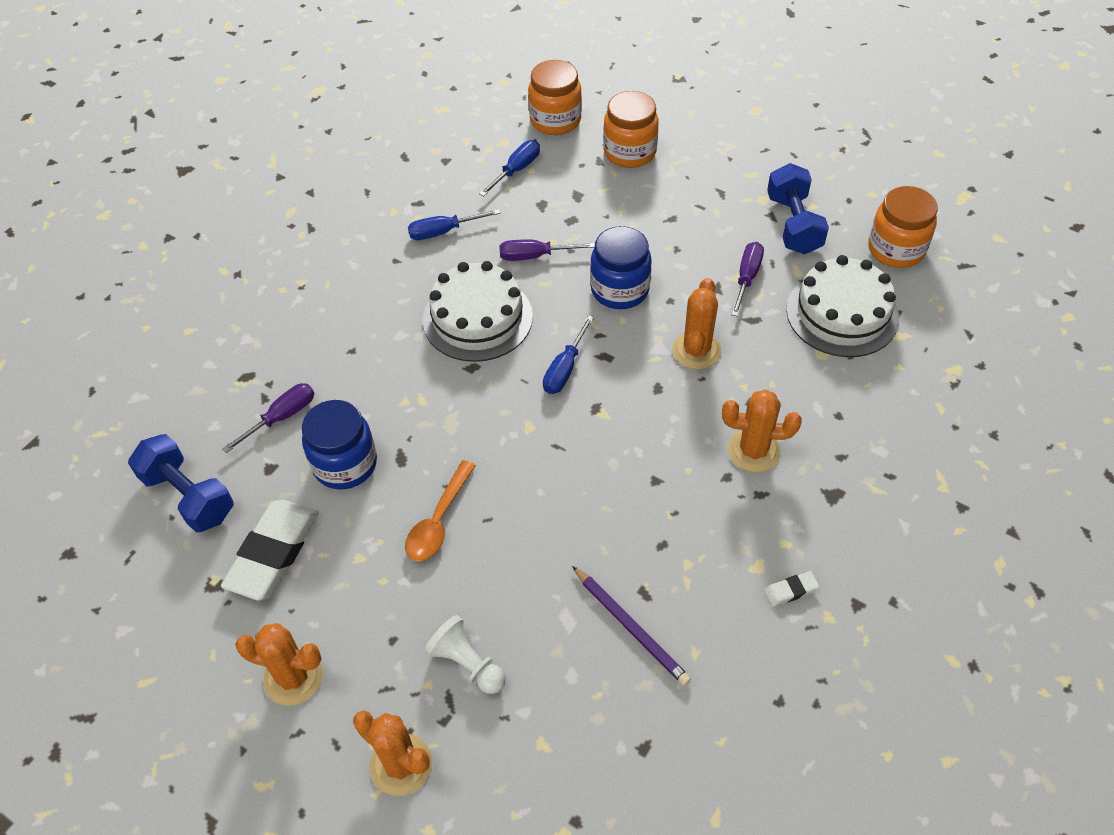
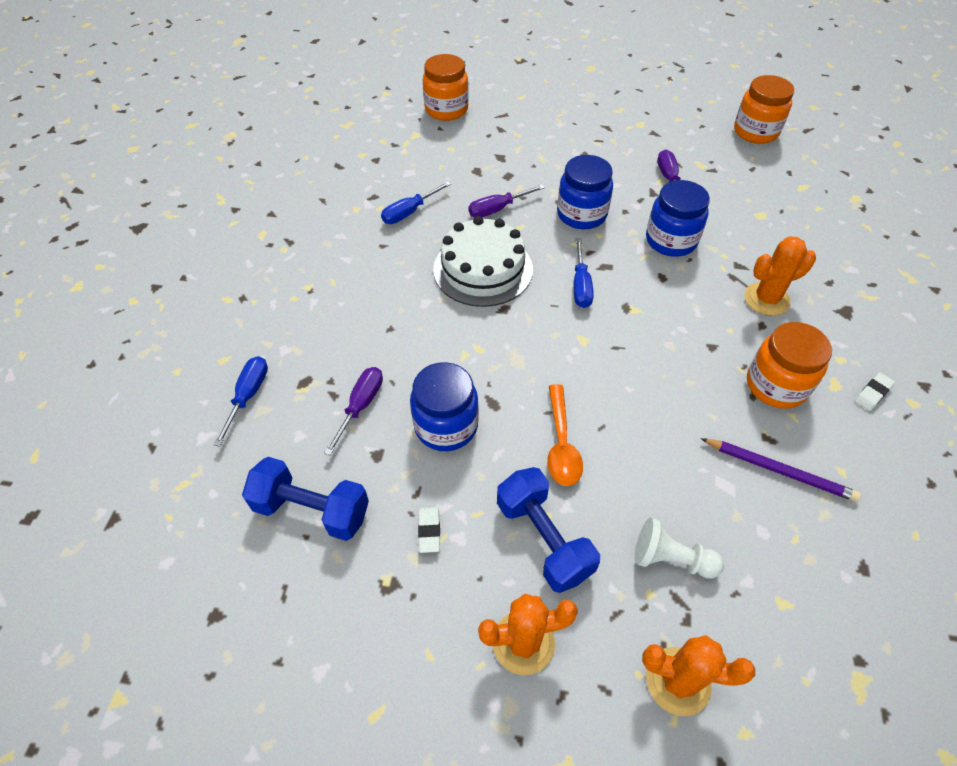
camera: 25 degrees left, 0 degrees up
(273, 553) = (429, 531): white eraser -> white eraser, size x0.43
(516, 170) = (439, 152): blue screwdriver -> blue screwdriver (248, 396)
(629, 152) = (519, 117): orange jar -> orange jar (776, 385)
(696, 350) = (671, 240): orange cactus -> blue jar
(793, 224) = (674, 134): blue dumbbell -> blue dumbbell (543, 539)
(842, 313) = (753, 184): white cake -> none

